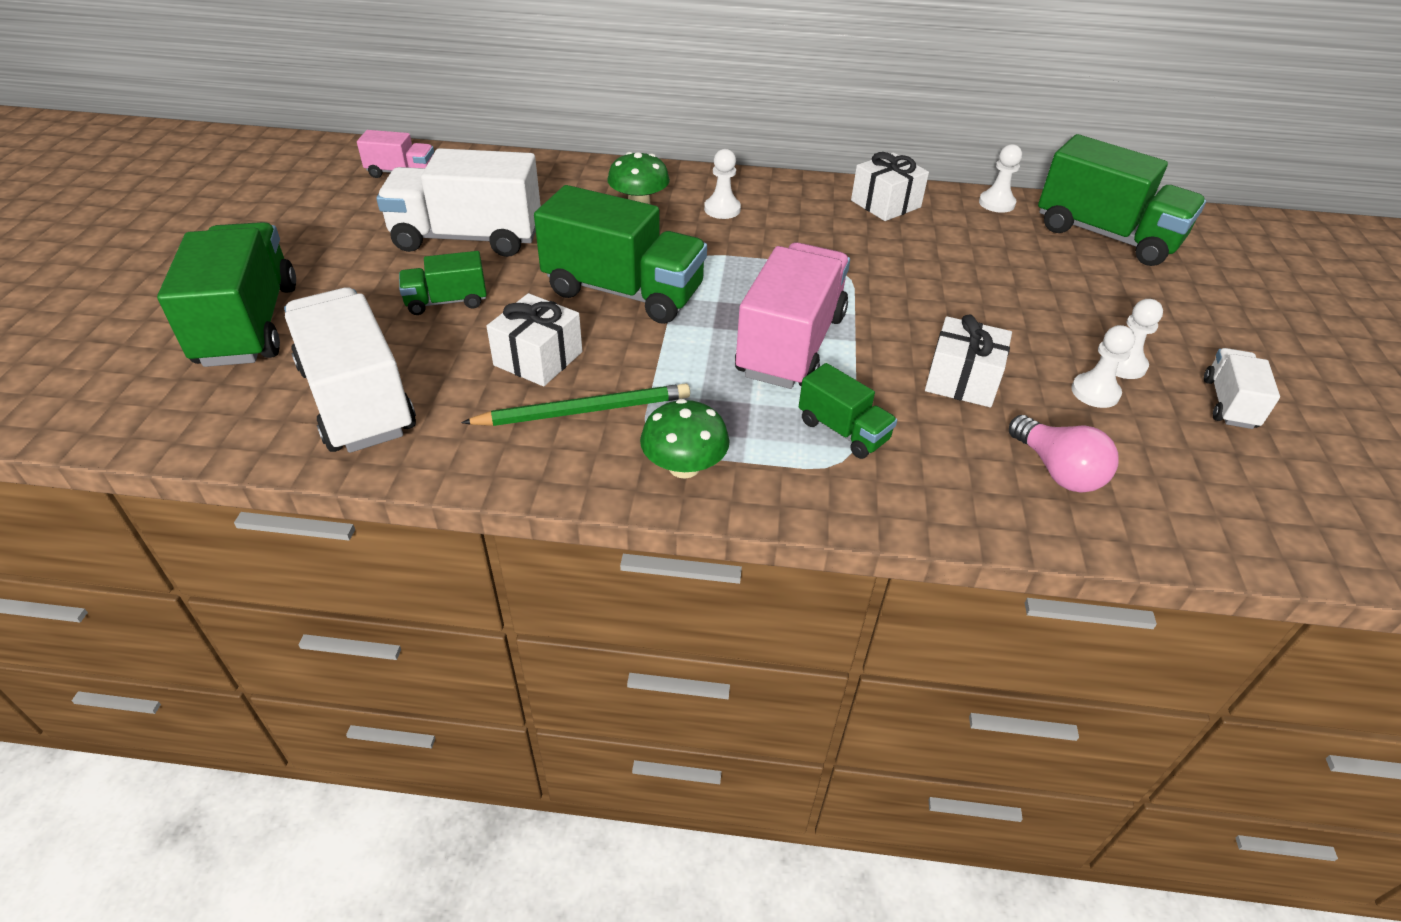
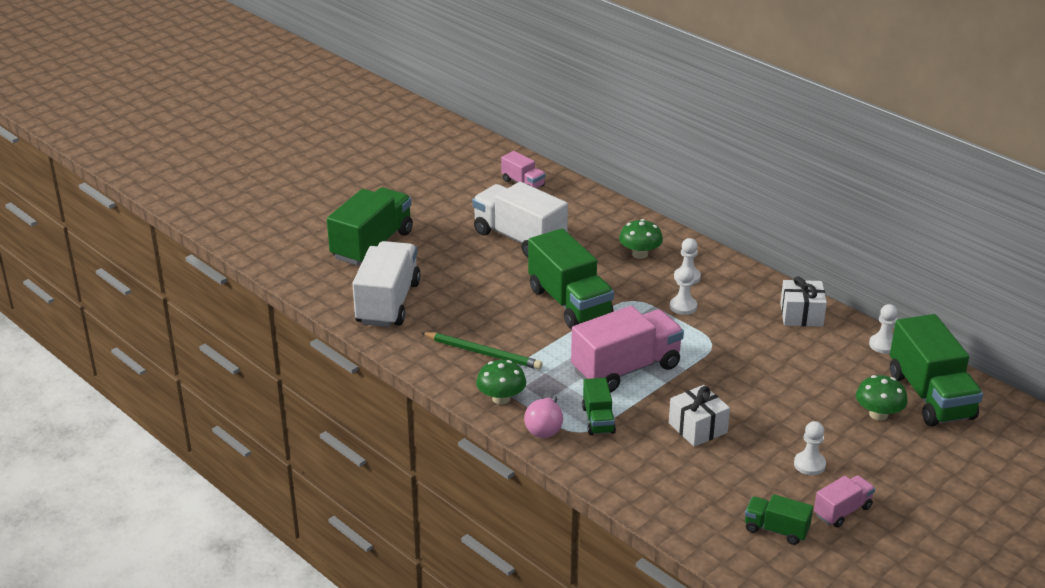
camera: 40 degrees right, 10 degrees down
(446, 301) = (473, 271): green truck -> green truck (776, 530)
(538, 358) = (488, 319): white gift -> none
(1057, 471) = (685, 489): pink light bulb -> pink light bulb (544, 426)
(1095, 275) = (878, 414): none -> green mushroom
(1095, 392) = (768, 468): white pawn -> white pawn (683, 306)
(1229, 403) = (842, 511): white truck -> pink truck

